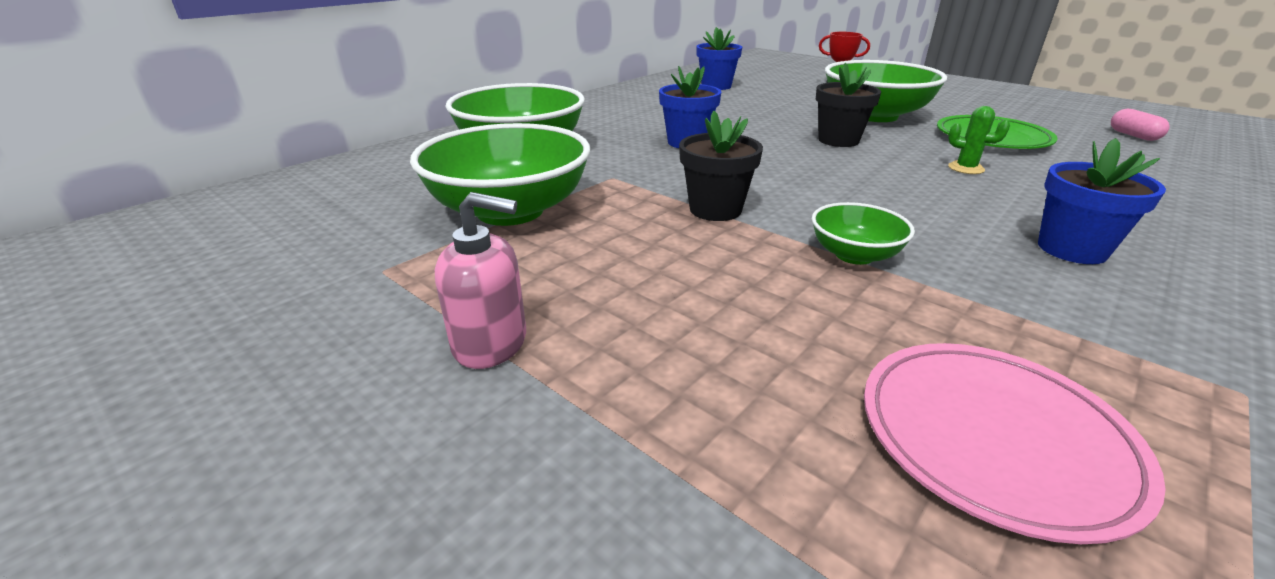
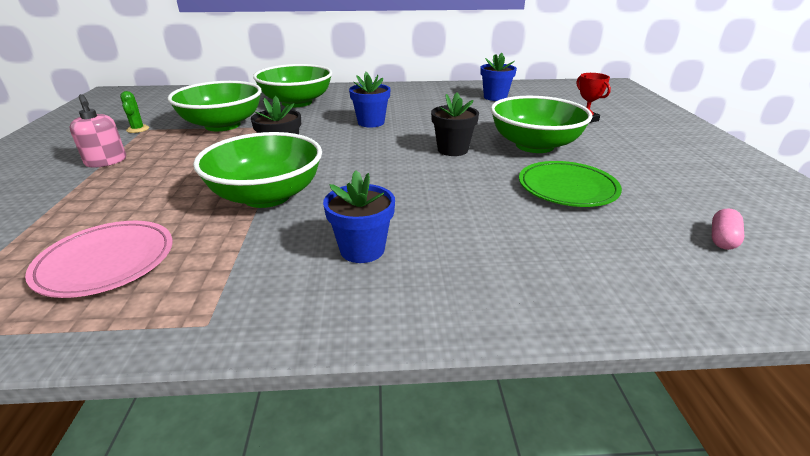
camera: 45 degrees right, 0 degrees up
(854, 255) = (267, 196): green bowl -> green bowl, size x2.02
(966, 168) = (470, 193): green cactus -> green cactus (138, 129)

